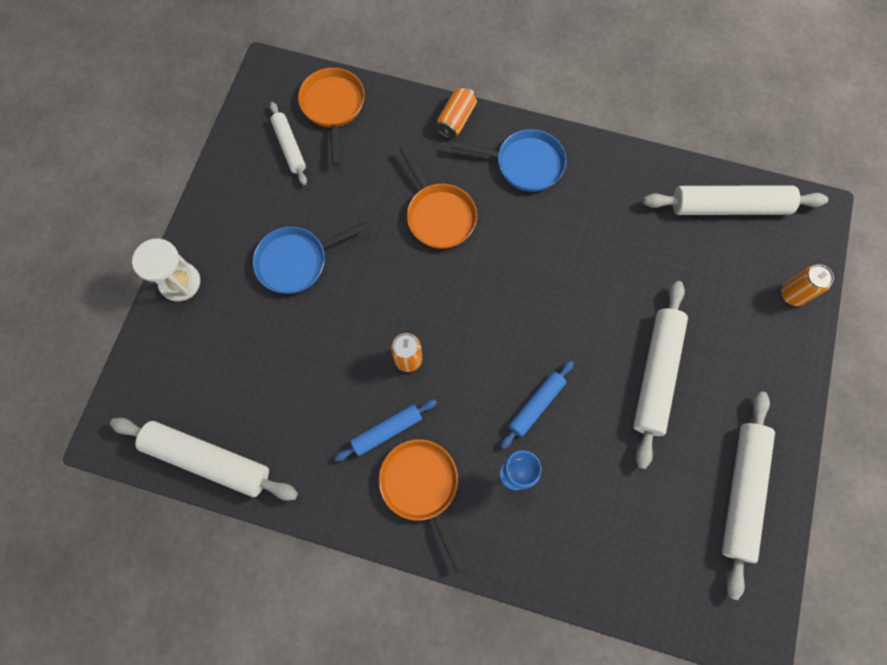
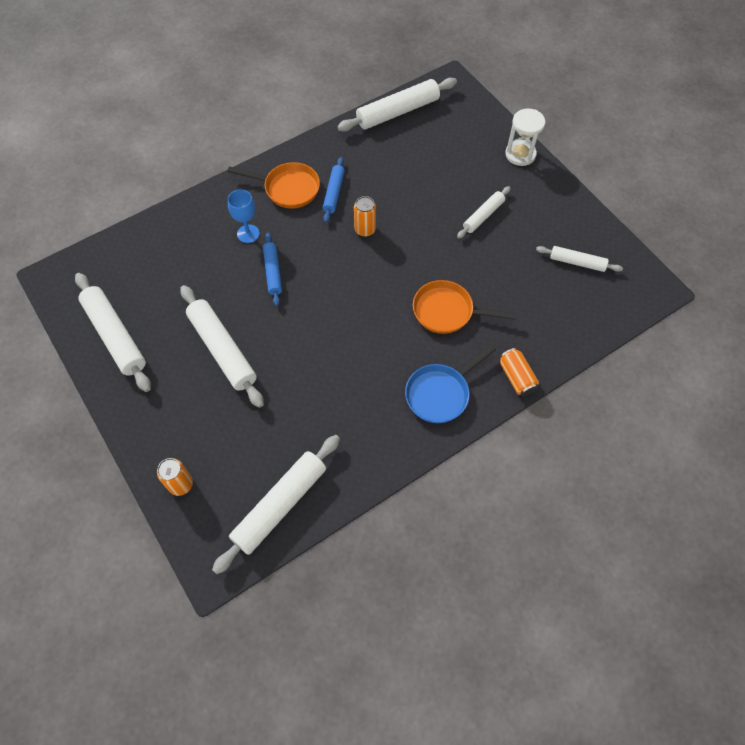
camera: 130 degrees right, 10 degrees down
(297, 261) = (483, 216): blue pan -> white rolling pin
(333, 107) = (591, 308): orange pan -> none

